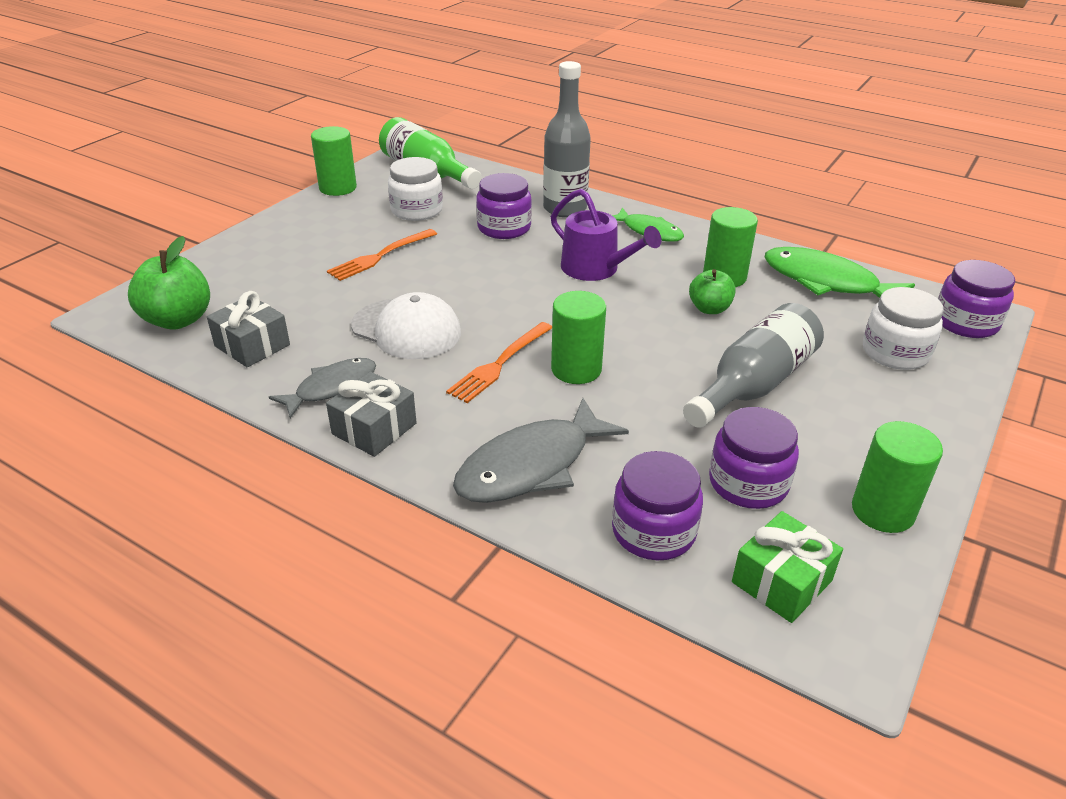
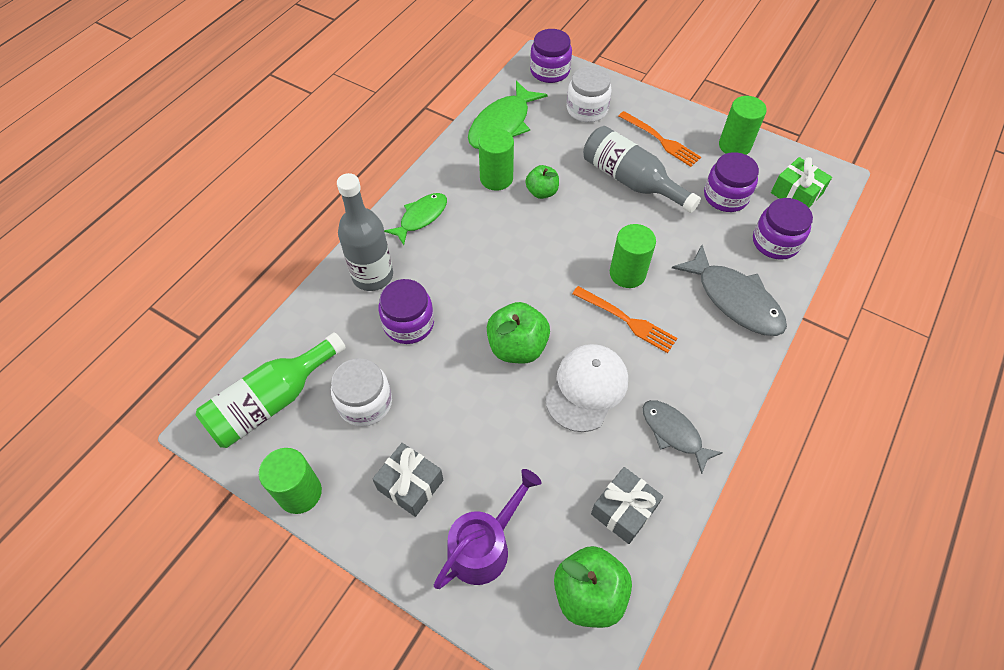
camera: 90 degrees left, 20 degrees up
(374, 429) = (716, 395): grey gift -> grey gift (410, 485)
(380, 256) = (462, 425): orange fork -> orange fork (661, 140)
(468, 287) = (517, 347): none -> green apple
(595, 269) = (485, 257): purple watering can -> purple watering can (484, 546)

